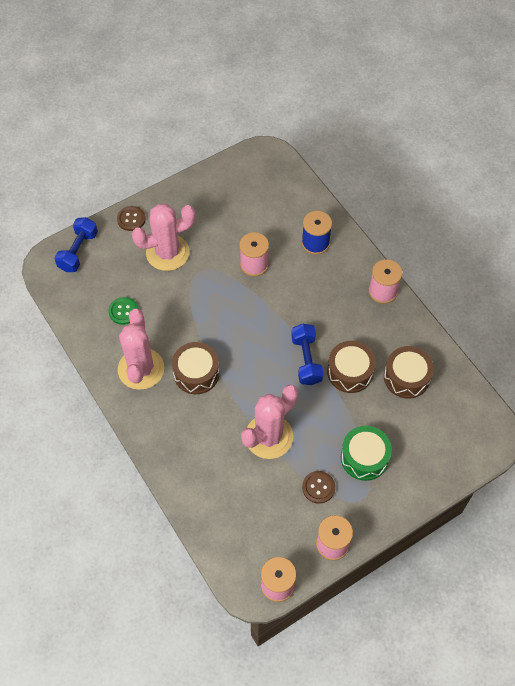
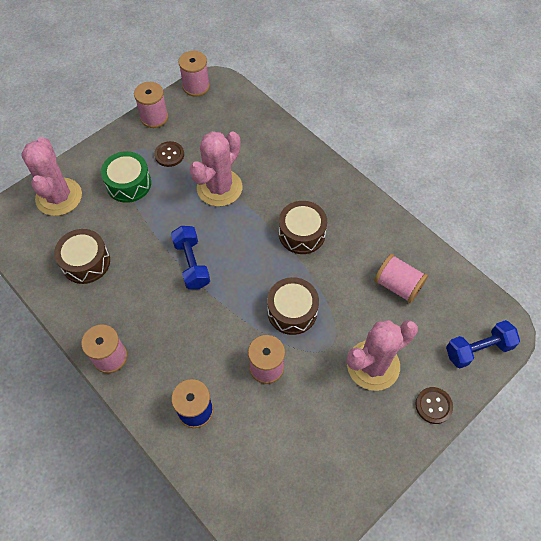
camera: 170 degrees right, 0 degrees up
(78, 251) = (478, 349): blue dumbbell -> blue dumbbell turned 60 degrees clockwise
(123, 311) = (397, 285): green button -> pink spool
(141, 369) = (358, 229): pink cactus -> pink cactus (59, 197)
(350, 372) = (145, 259): brown drum -> brown drum (292, 311)

